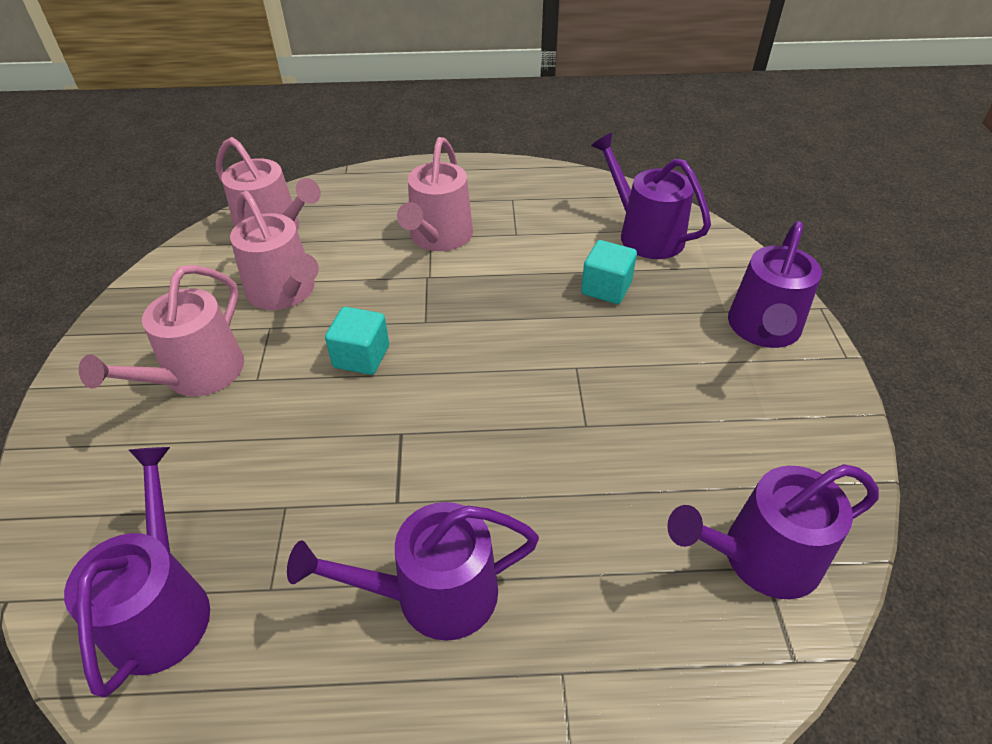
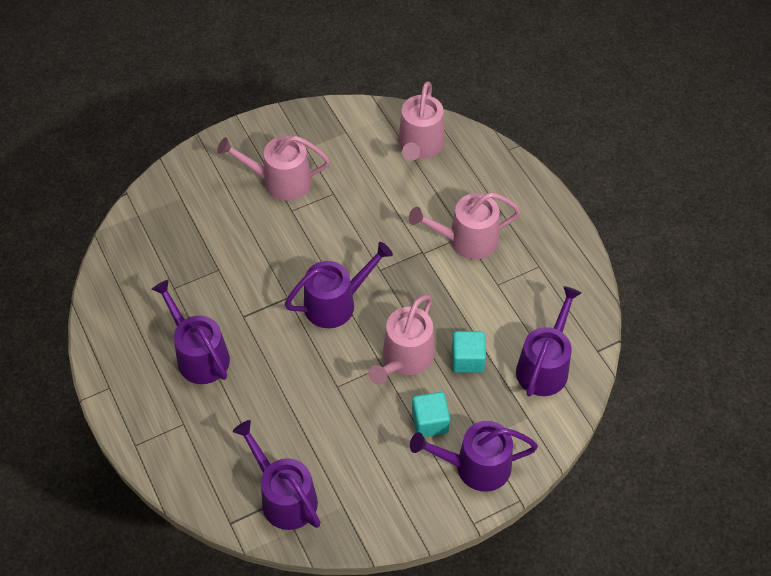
camera: 65 degrees right, 10 degrees up
(161, 608) = (147, 252): purple watering can -> purple watering can (336, 303)
(284, 292) = (366, 184): pink watering can -> pink watering can (405, 358)
(361, 356) = (333, 251): turquoise cube -> turquoise cube (430, 422)

